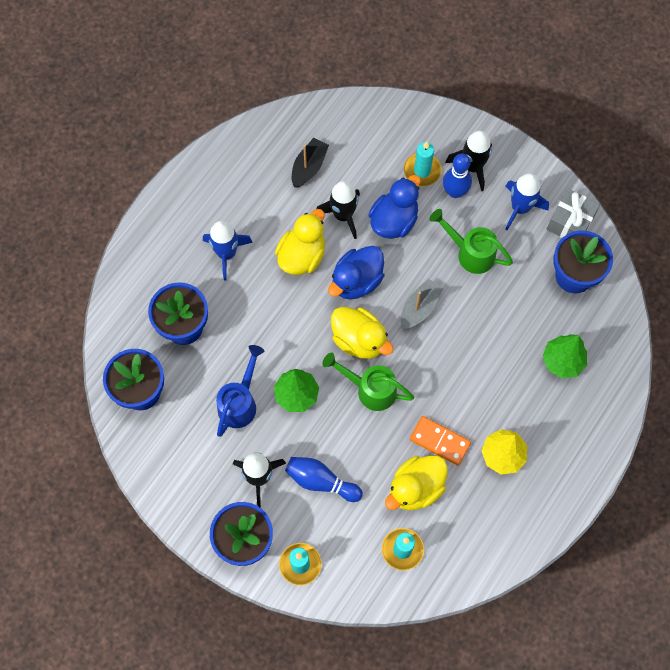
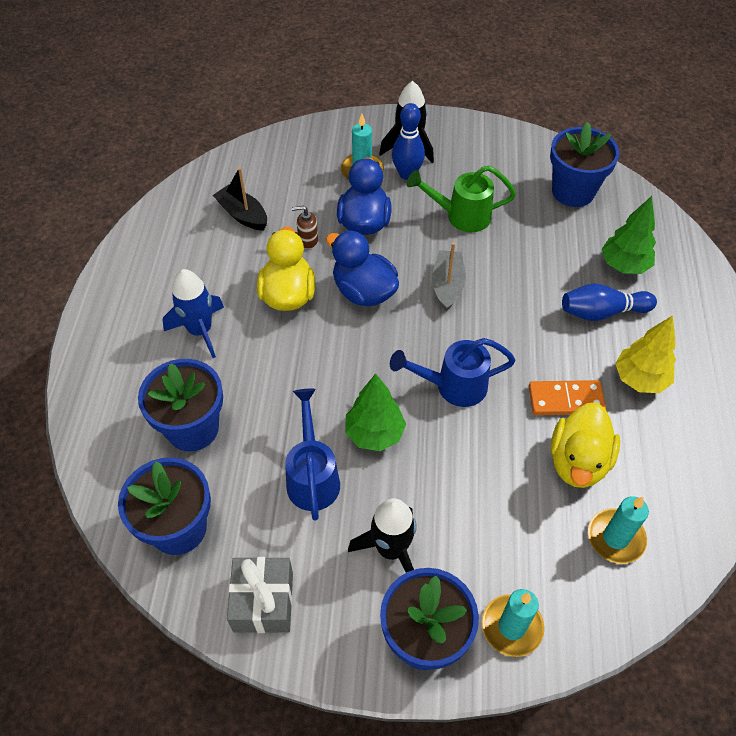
camera: 30 degrees left, 15 degrees down
(309, 167) = (243, 215): black boat -> black boat turned 45 degrees counterclockwise
(321, 481) = (467, 513): blue bowling pin -> blue bowling pin (602, 312)
(343, 215) = (308, 240): black rocket -> brown soap dispenser
(356, 281) = (364, 291): blue duck -> blue duck turned 120 degrees clockwise
(359, 340) = (406, 344): yellow duck -> none
(370, 389) = (453, 386): green watering can -> blue watering can
(520, 208) = (479, 161): blue rocket -> none
(570, 222) = (534, 152): grey gift -> grey gift (263, 602)

